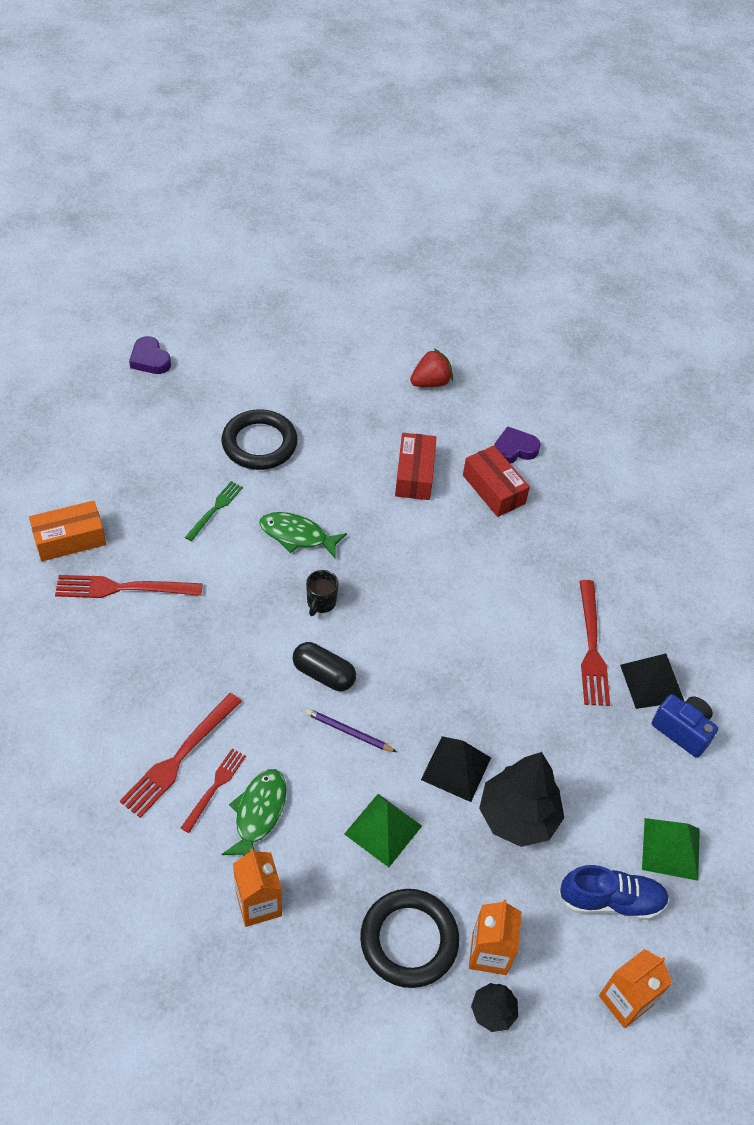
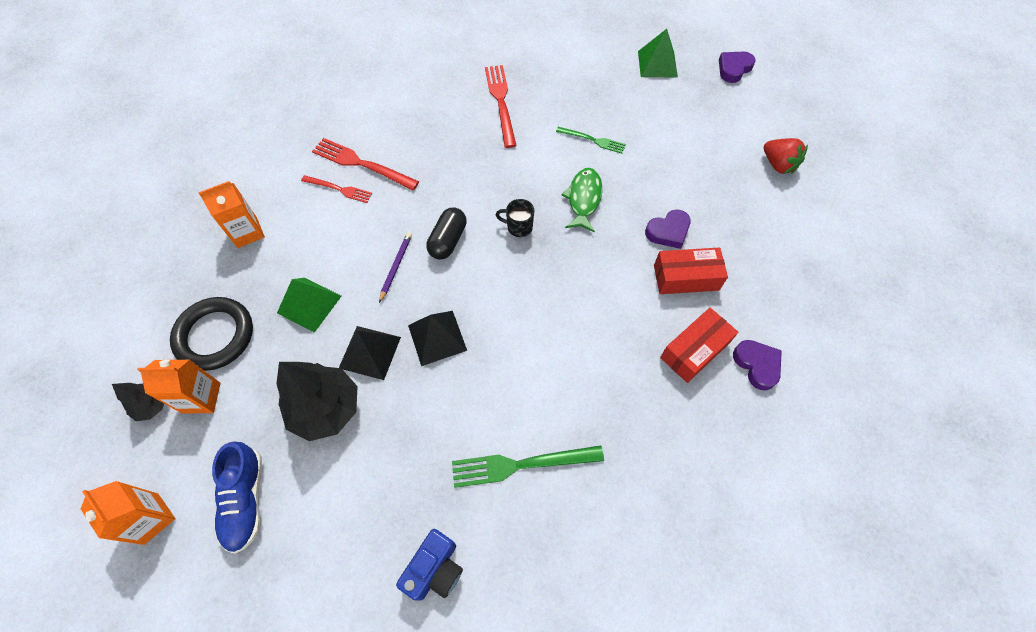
camera: 85 degrees right, 10 degrees up
(70, 539) = (536, 64): orange box -> none
(258, 813) = (319, 219): green fish -> none
(259, 444) = (674, 156): black ring -> none
(357, 474) = (668, 231): none -> purple heart
(430, 382) = (813, 276): red strawberry -> red strawberry (778, 165)
(591, 647) = (521, 464): red fork -> green fork
(652, 683) = (489, 532): black pyramid -> black pyramid (437, 337)
(670, 848) = (299, 559): green pyramid -> green pyramid (657, 64)

